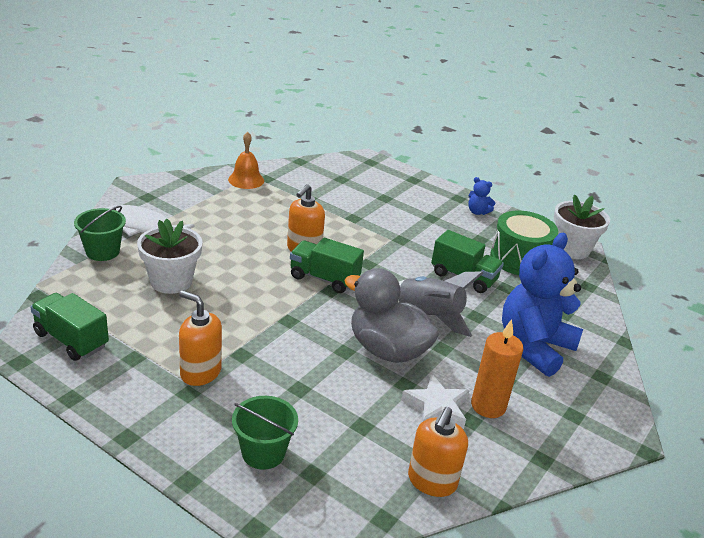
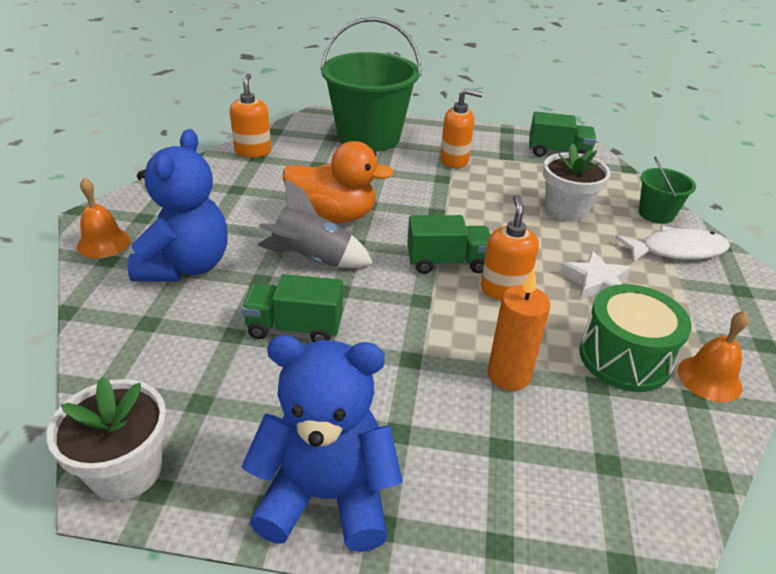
camera: 155 degrees right, 5 degrees up
(263, 453) = (369, 137): green bucket -> green bucket, size x2.11
(387, 350) = (333, 216): grey duck -> orange duck
(436, 407) = (268, 189): white star -> white star (595, 282)
(477, 212) = (327, 495): blue teddy bear -> blue teddy bear, size x2.45
(488, 406) = (224, 202): orange candle -> orange candle (508, 375)
(519, 259) = (222, 398): green drum -> green drum (624, 358)
(609, 396) = (103, 243): none -> orange bell

